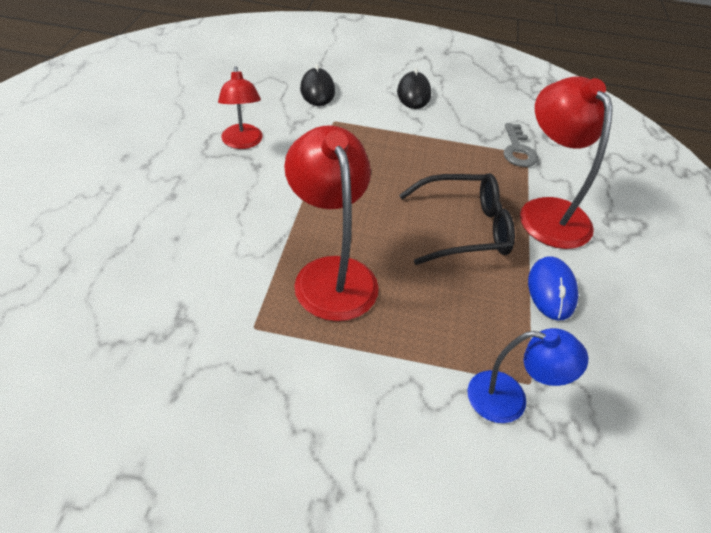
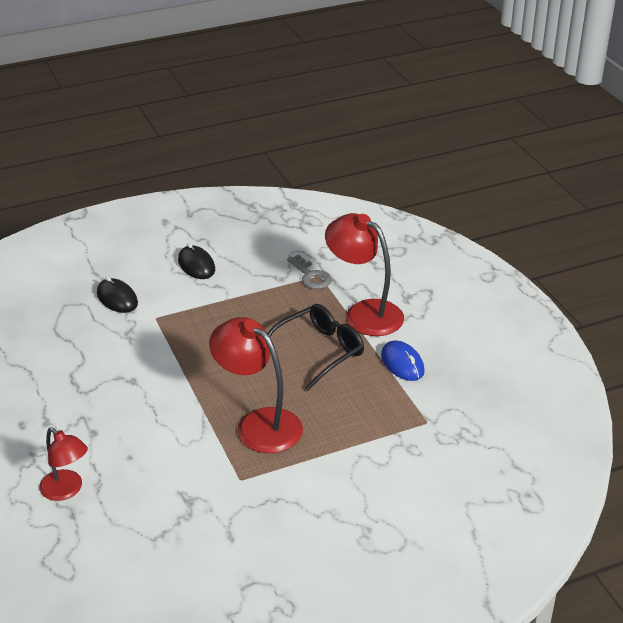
camera: 30 degrees left, 10 degrees down
(243, 142) = (103, 369): red lamp -> red lamp (67, 490)
(510, 399) = (422, 436): blue lamp -> none

